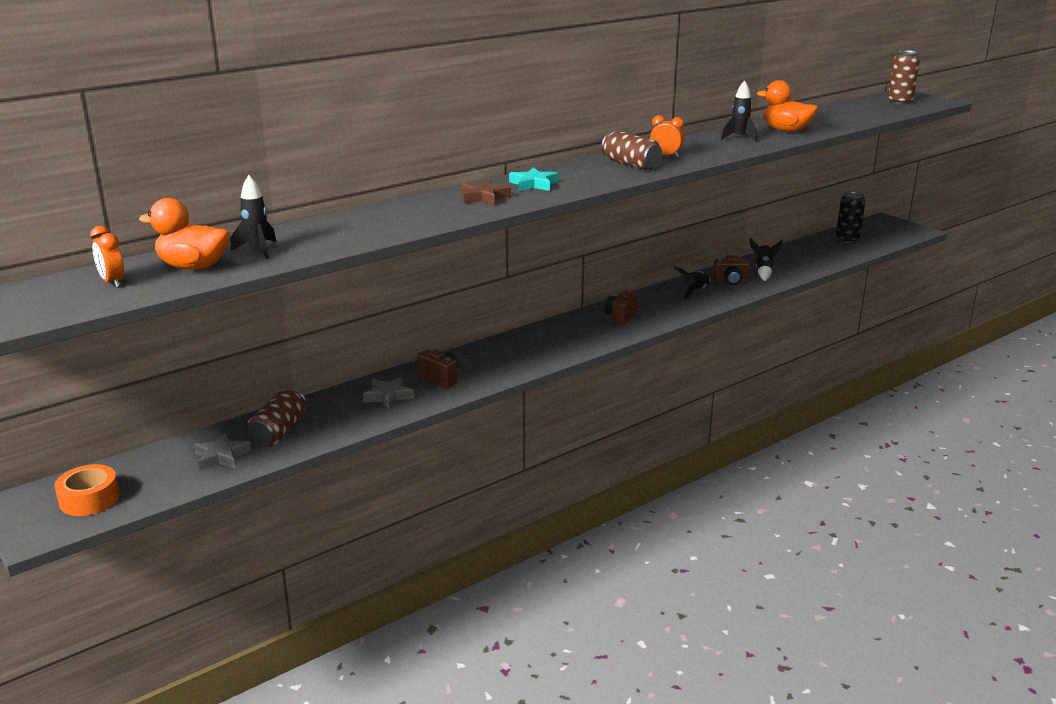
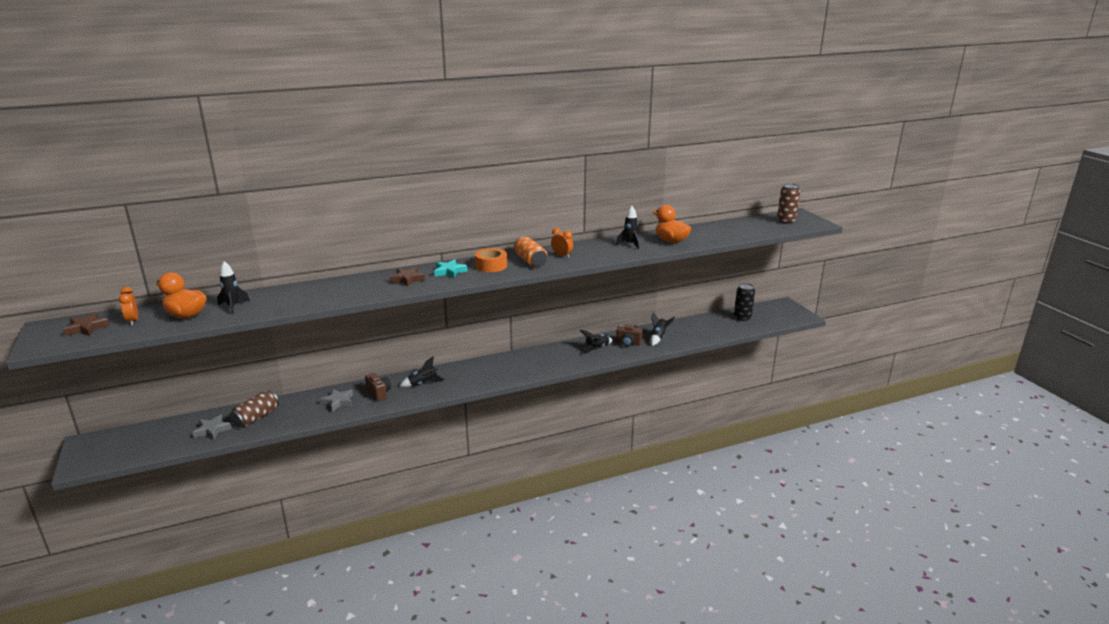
camera: 15 degrees right, 0 degrees up
(42, 298) = (87, 328): none -> brown star
(89, 499) = (122, 447): orange tape -> orange tape (491, 266)
(494, 359) = (423, 384): none -> black rocket
(621, 317) = (530, 362): brown camera -> none
(631, 164) = (530, 261): brown can -> orange can

